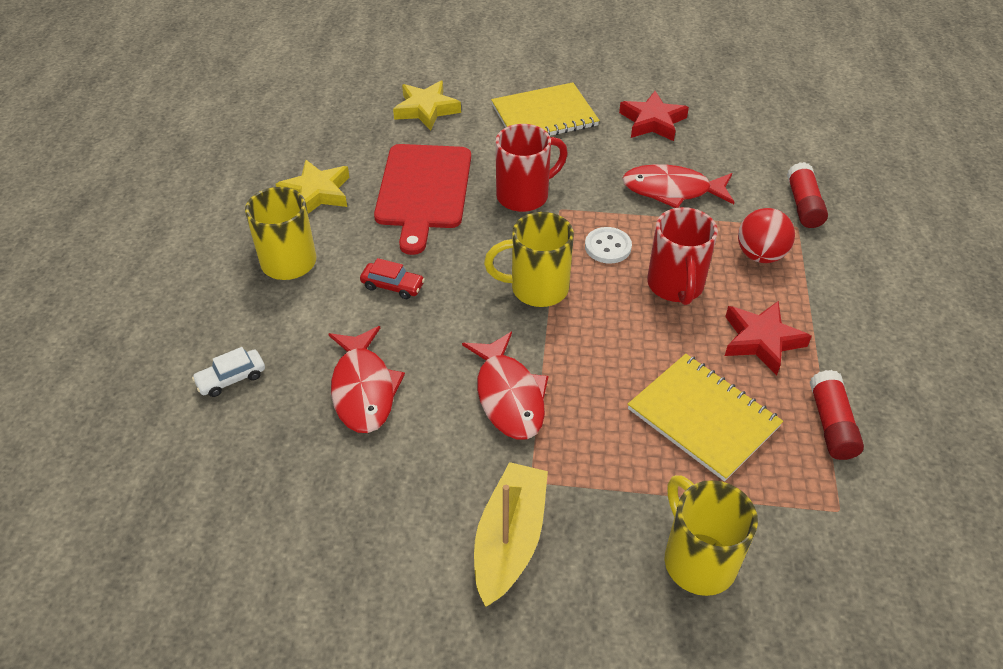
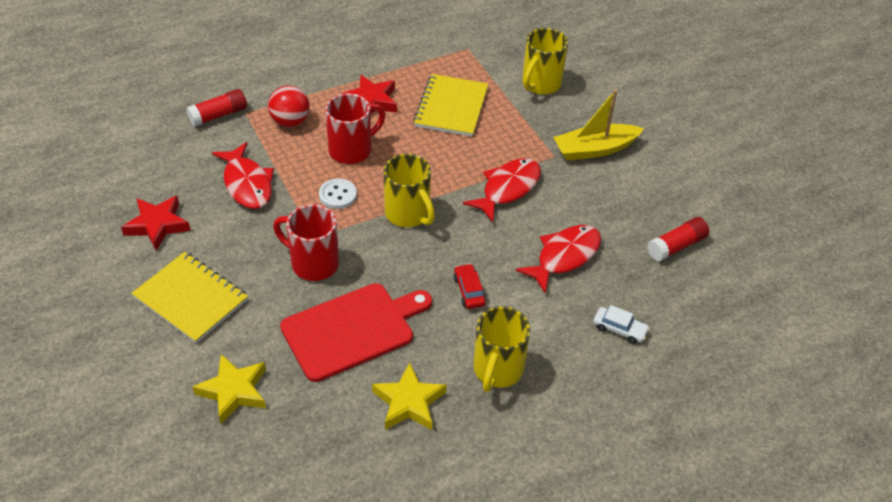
camera: 125 degrees left, 0 degrees up
(831, 424) = (413, 62): red glue stick -> red glue stick (676, 246)

